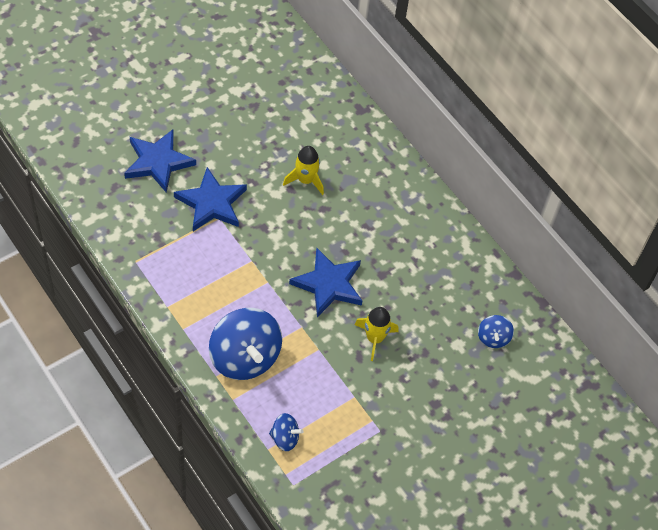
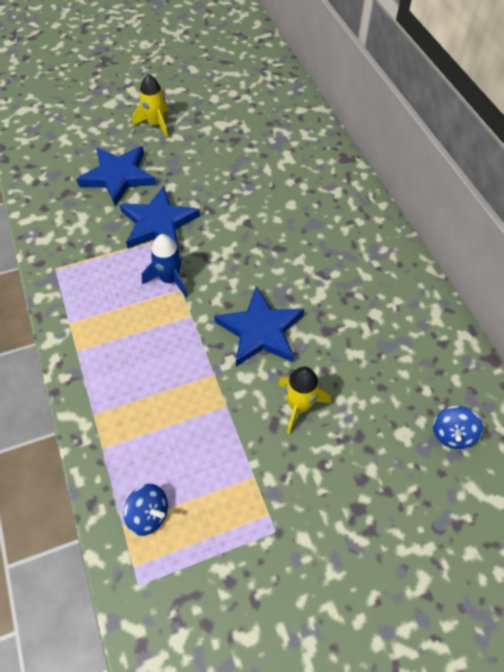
camera: 20 degrees right, 0 degrees up
(239, 253) = (170, 279): none -> blue rocket
(245, 357) = (135, 398): blue spinning top -> none
(305, 180) = (266, 216): yellow rocket -> yellow rocket (155, 124)

